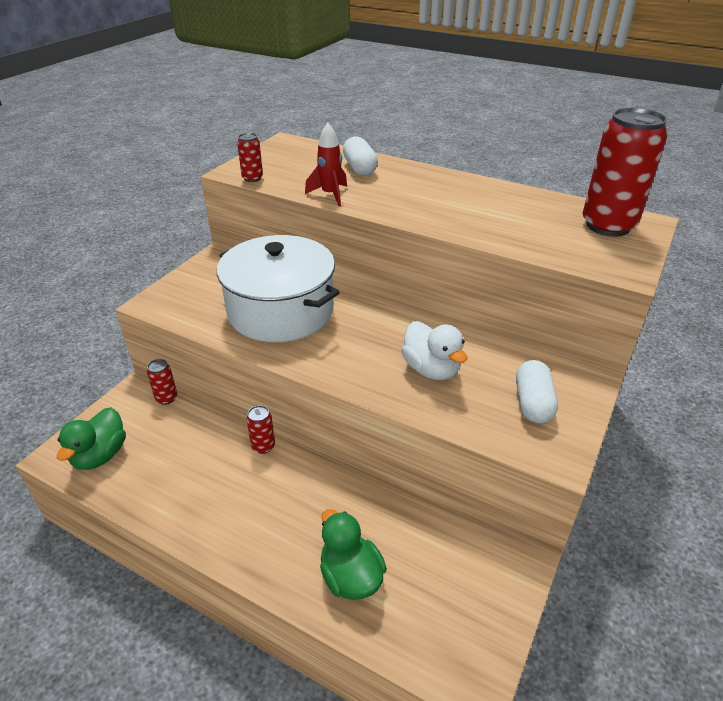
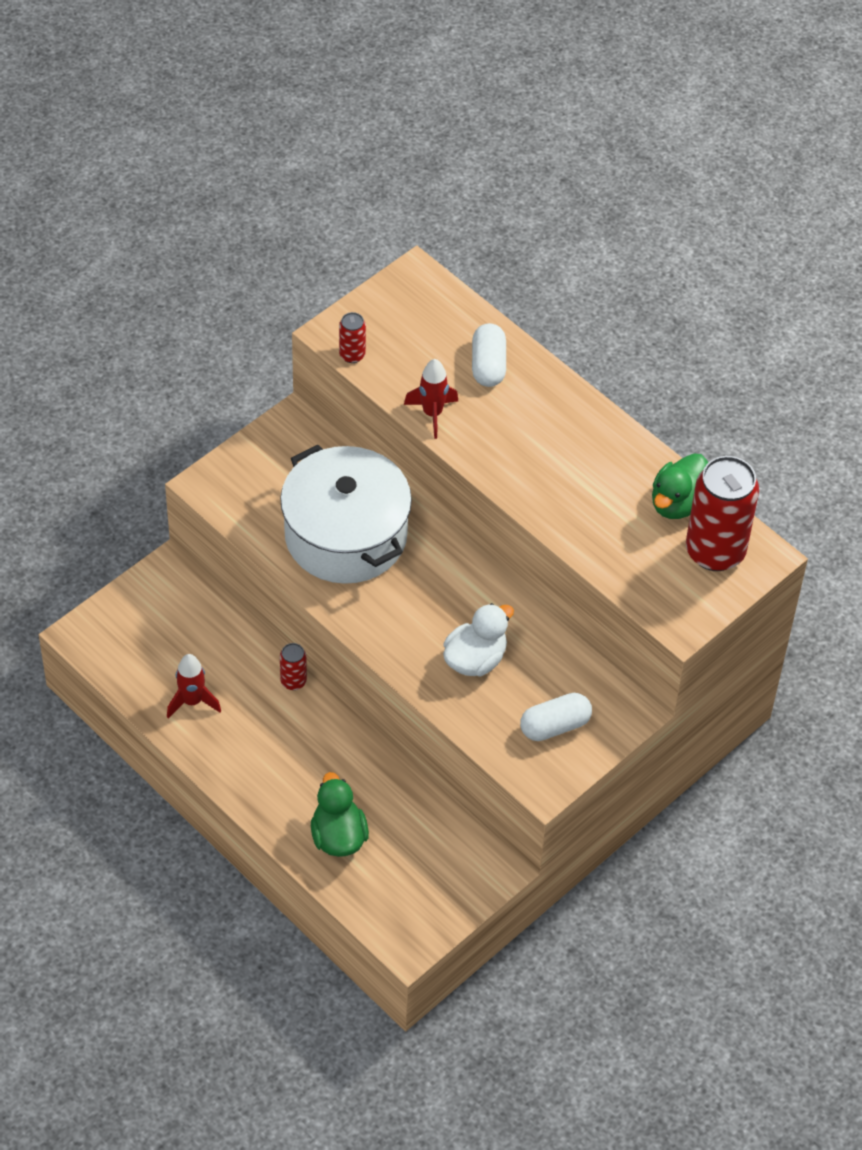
camera: 15 degrees right, 15 degrees up
(100, 455) = (124, 646): green duck -> green duck (678, 503)
(166, 398) = (201, 590): red can -> none
(172, 486) = (192, 701): none -> red rocket
(431, 369) = (475, 659): white duck -> white duck turned 120 degrees counterclockwise
(533, 403) = (555, 726): white capsule -> white capsule turned 45 degrees clockwise

